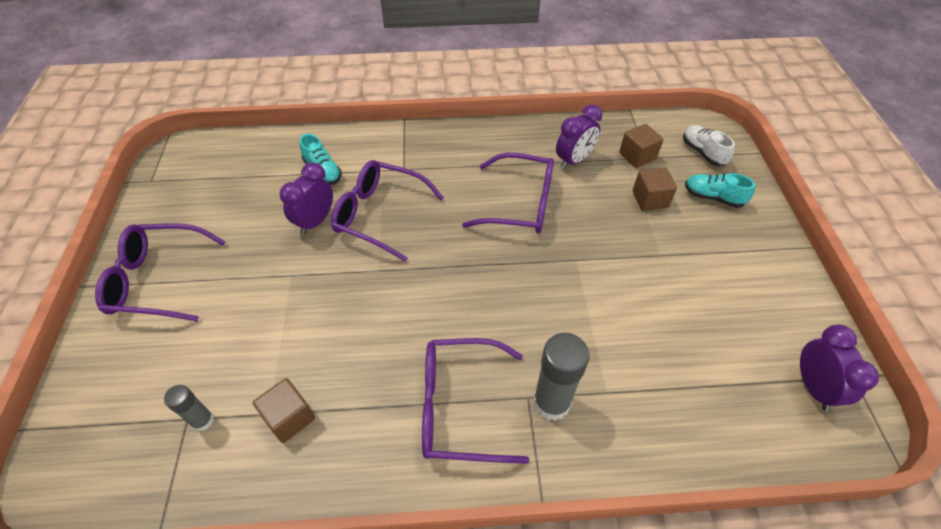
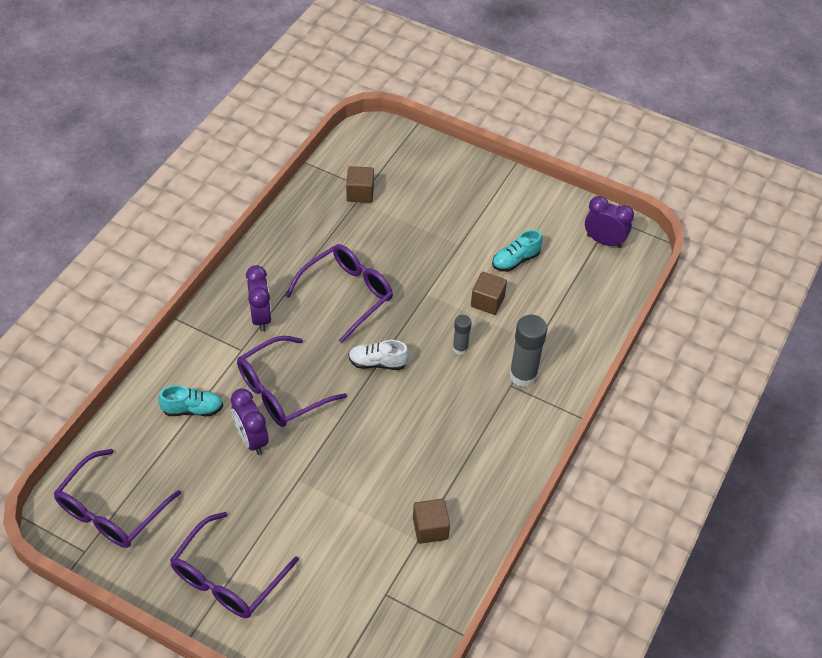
camera: 60 degrees left, 0 degrees up
(203, 420) = (394, 584): grey glue stick -> grey glue stick (460, 348)
(459, 406) = (491, 426): purple glasses -> purple glasses (111, 511)
(574, 160) = (330, 234): purple clock -> purple clock (261, 317)
(650, 199) = (407, 216): brown cube -> brown cube (487, 301)
(703, 152) = (390, 153): white shoe -> white shoe (378, 363)
(713, 197) = (435, 180): turquoise shoe -> turquoise shoe (515, 260)

